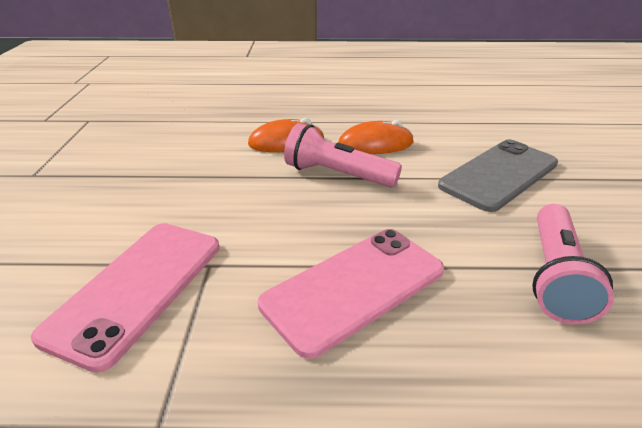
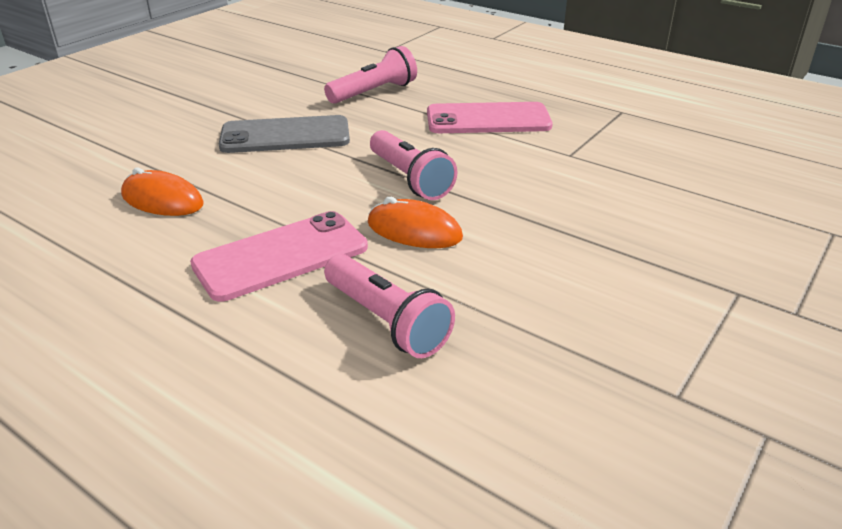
camera: 145 degrees left, 0 degrees up
(137, 288) = (624, 157): pink phone -> pink phone (281, 256)
(251, 105) = (386, 321): none -> pink flashlight
(375, 144) = (328, 194): orange mouse -> orange mouse (162, 200)

